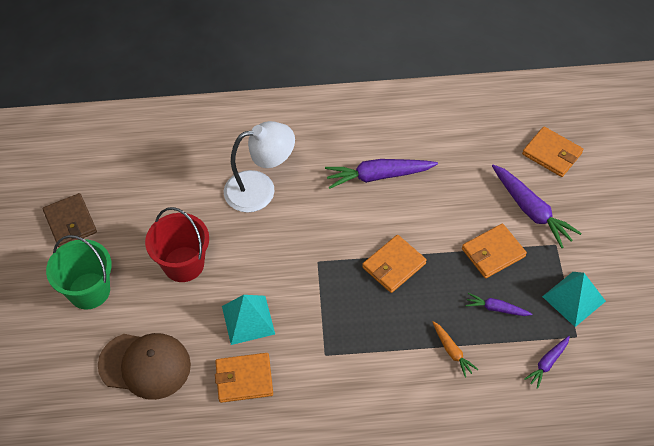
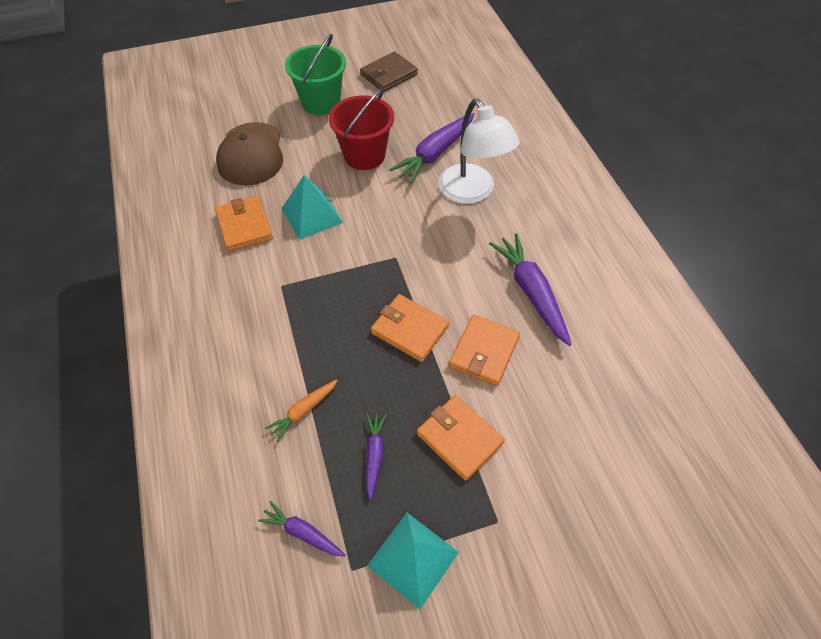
camera: 75 degrees right, 0 degrees up
(531, 210) = (545, 480): purple carrot -> purple carrot (435, 154)
(552, 153) = (657, 497): orange wallet -> orange wallet (484, 352)

